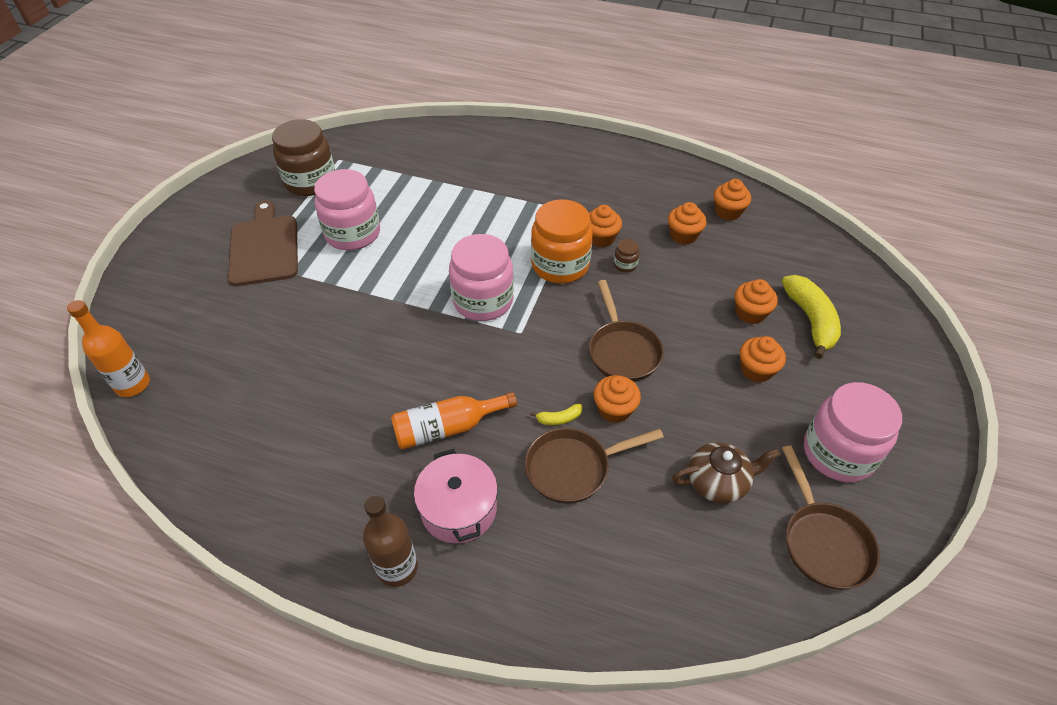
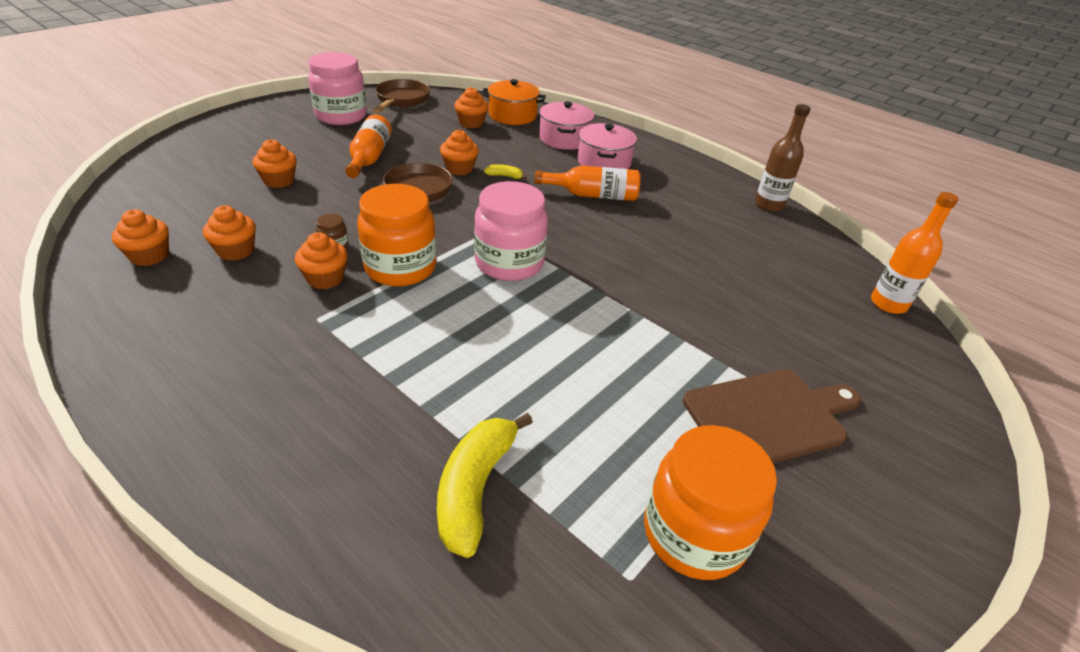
camera: 160 degrees left, 10 degrees down
(264, 247) = (769, 417): brown cutting board -> brown cutting board turned 120 degrees counterclockwise
(310, 181) = (694, 533): brown jar -> orange jar
(353, 234) = (635, 394): pink jar -> none
(397, 568) = (652, 154): brown bottle -> brown bottle (768, 205)
(536, 548) = (564, 139): none -> pink pot
(573, 468) = (515, 156): brown pan -> none
(645, 585) = (512, 115): none -> orange pot
(717, 384) = (369, 158): none -> orange bottle
(718, 482) = (429, 128): brown teapot -> none
(756, 370) = (330, 155): orange cupcake -> orange cupcake (471, 123)
(810, 320) = (241, 163): yellow banana -> yellow banana (475, 488)

